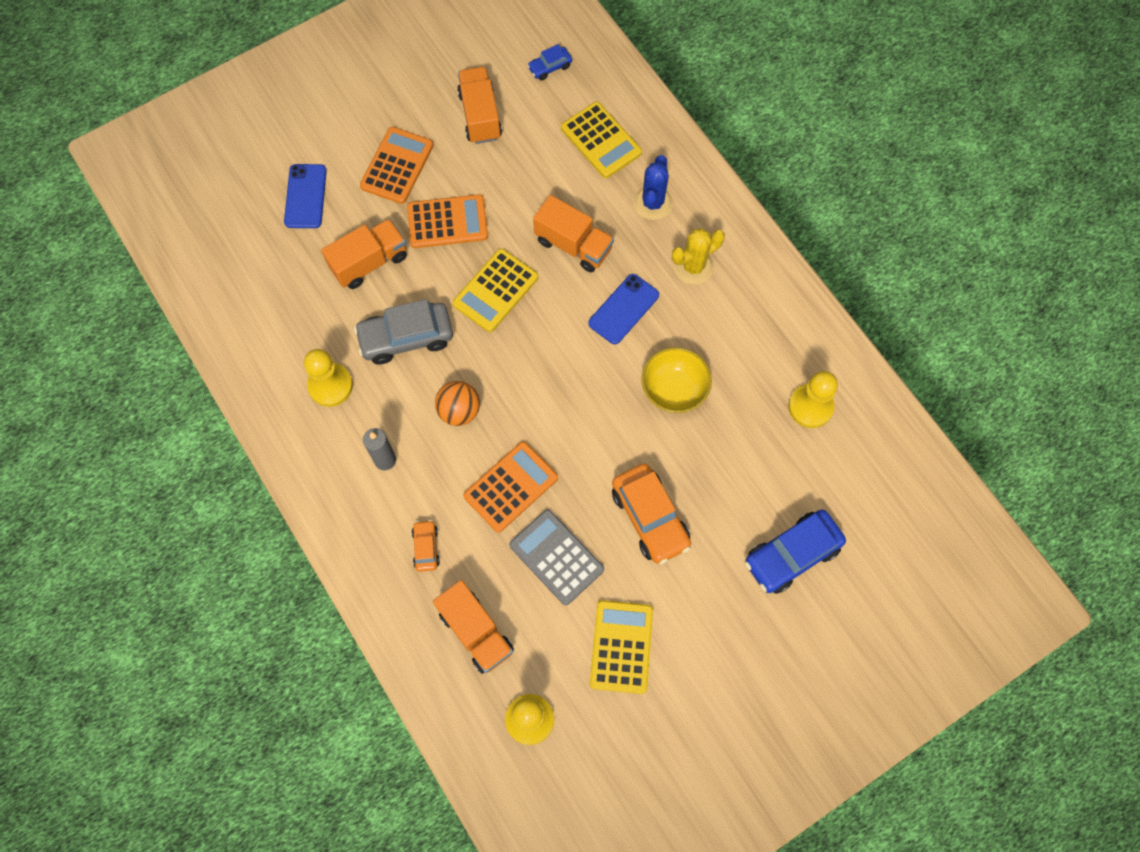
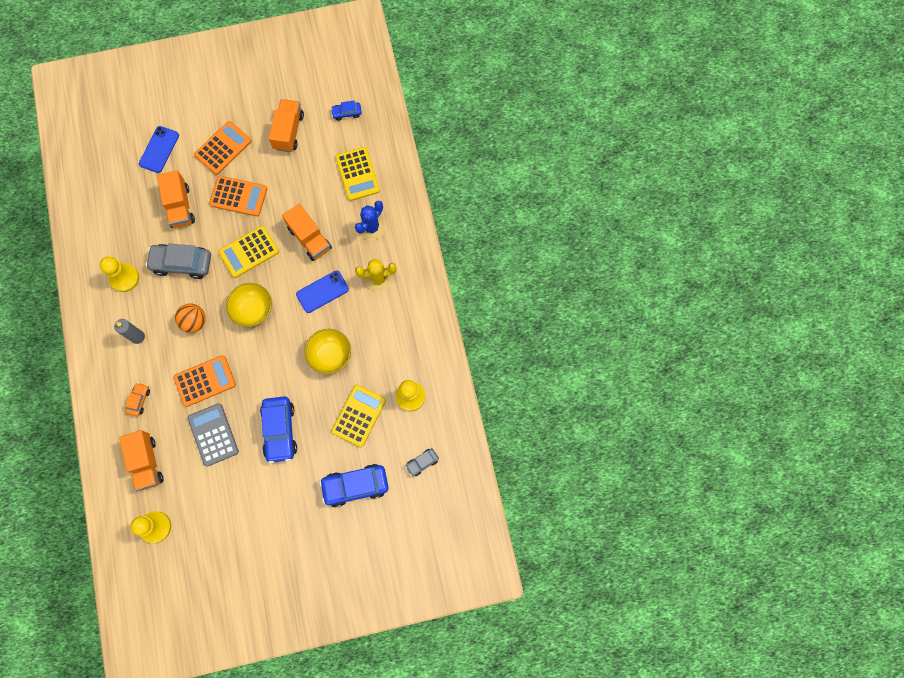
camera: 20 degrees right, 5 degrees up
(369, 262) = (180, 206): orange truck -> orange truck turned 90 degrees clockwise
(536, 366) = (253, 310): none -> yellow bowl
(621, 647) = (228, 504): yellow calculator -> yellow calculator (358, 415)
(650, 517) = (280, 431): orange car -> blue car
(869, 489) = (422, 462): none -> grey car

